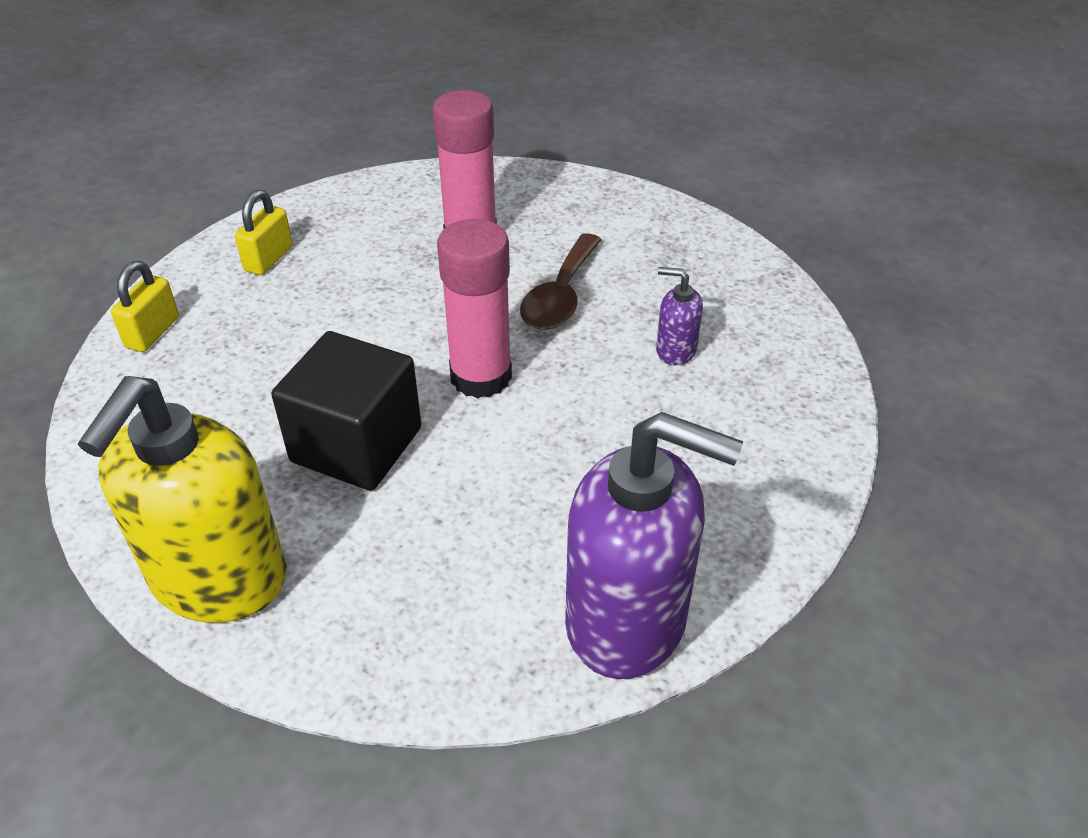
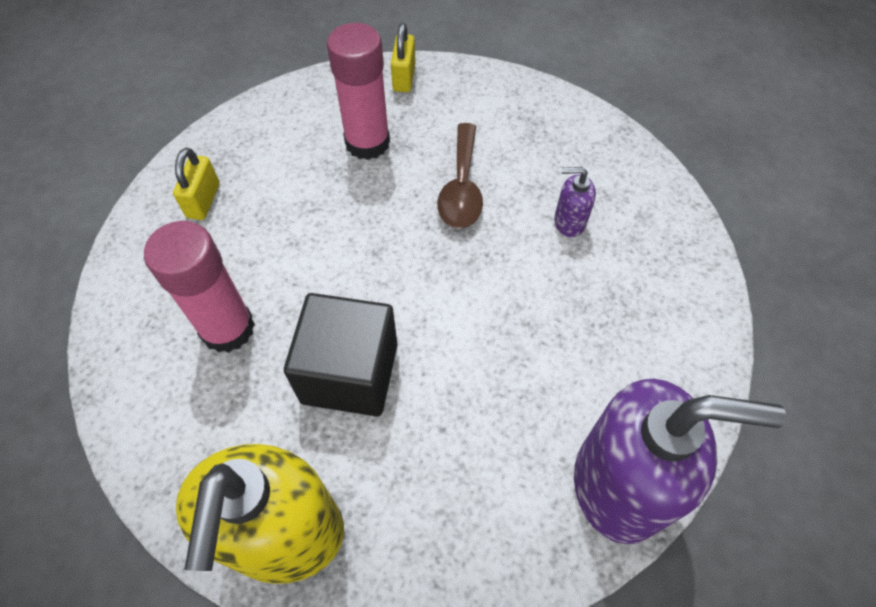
camera: 15 degrees left, 15 degrees up
(153, 332) = (130, 299): yellow padlock -> yellow padlock (404, 77)
(481, 376) = (426, 282): pink glue stick -> pink glue stick (227, 328)

